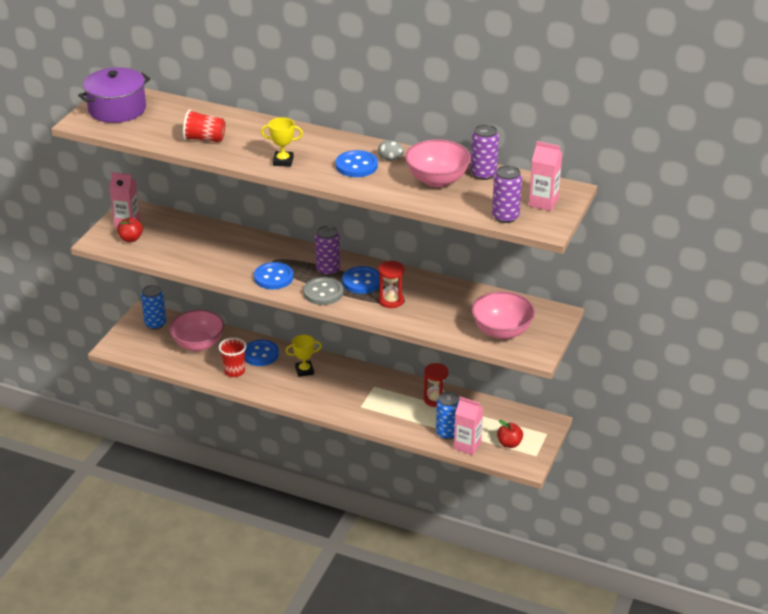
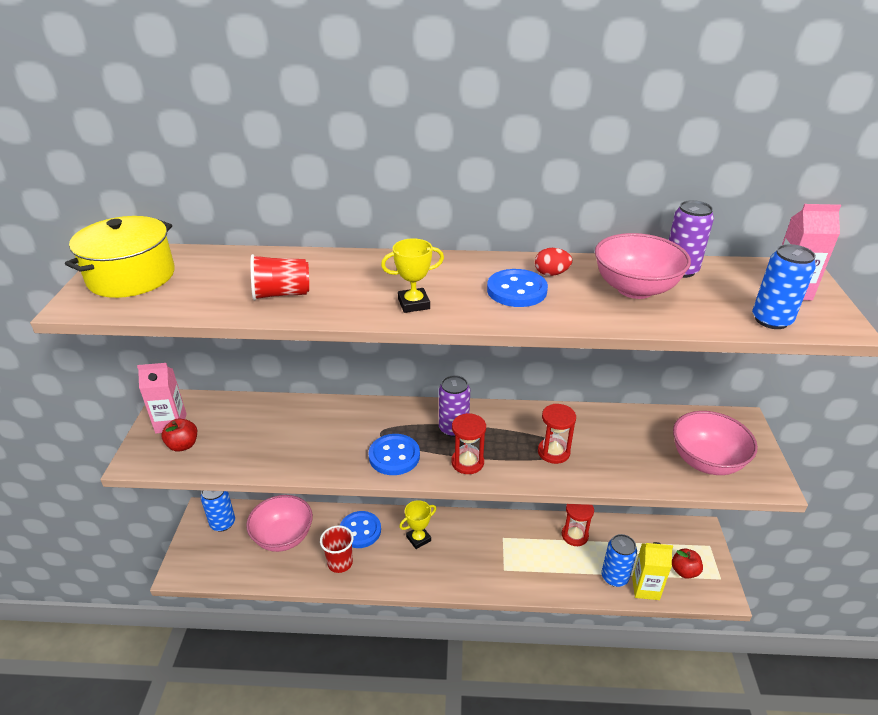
camera: 20 degrees left, 0 degrees up
(117, 109) = (131, 276): purple pot -> yellow pot
(323, 293) = (467, 462): grey button -> red hourglass
(362, 281) = (503, 435): blue button -> none
(390, 159) = (551, 273): grey egg -> red egg
(467, 446) = (645, 588): pink carton -> yellow carton
(505, 217) = (771, 320): purple can -> blue can

